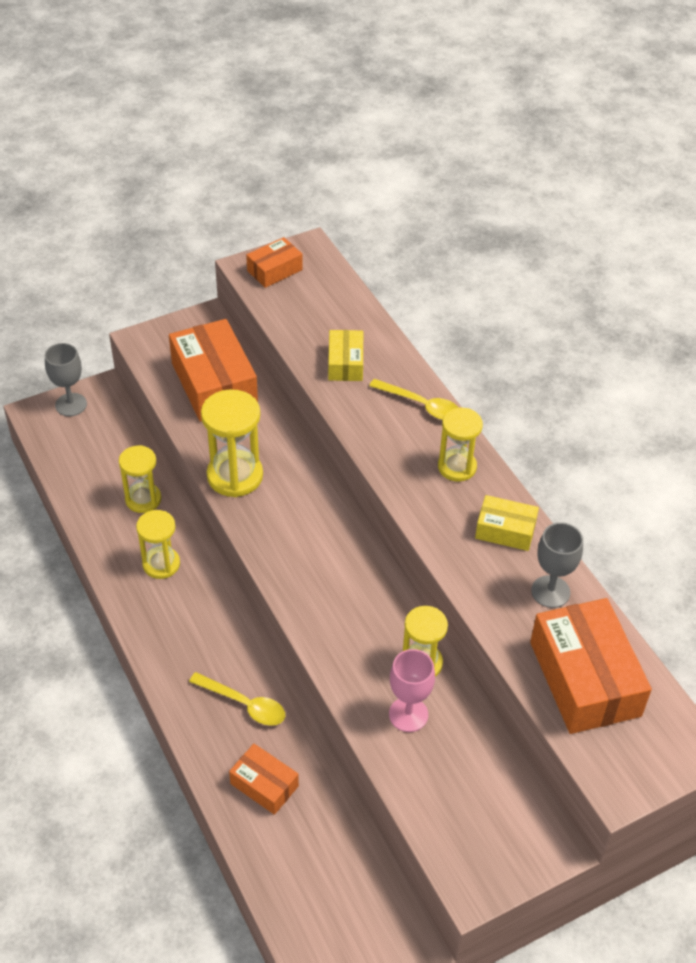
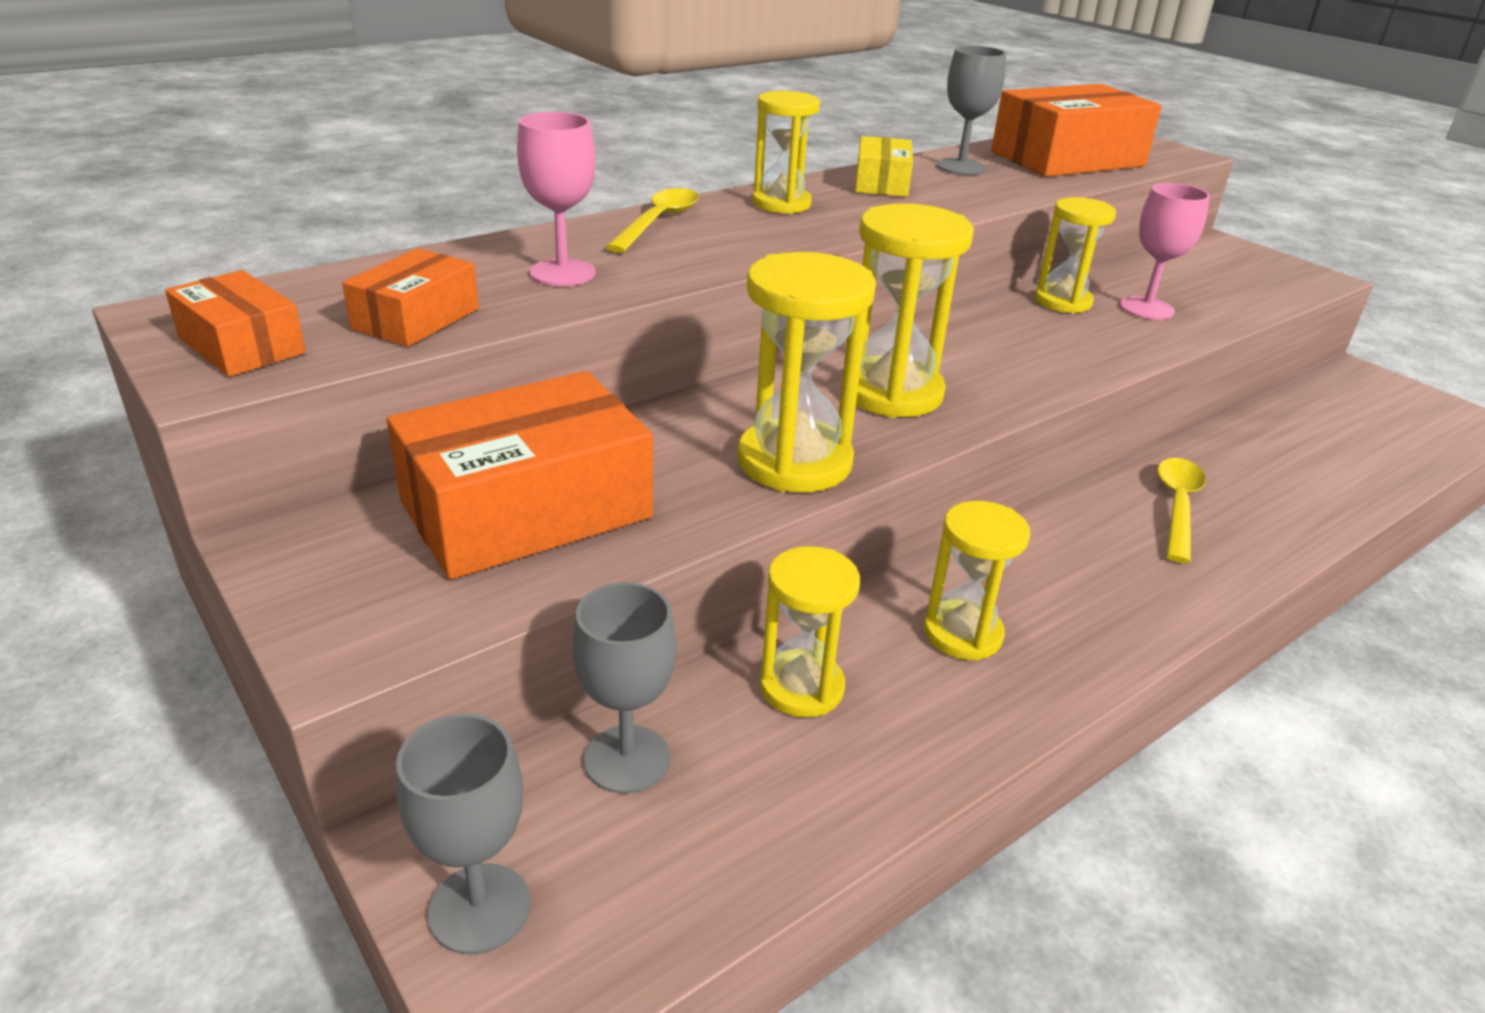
camera: 100 degrees left, 15 degrees down
(121, 442) = (627, 759): none -> grey goblet
(264, 785) = (1284, 478): orange box -> orange box (416, 319)
(298, 530) = (891, 393): none -> yellow hourglass
(345, 363) = (562, 273): yellow box -> pink goblet

